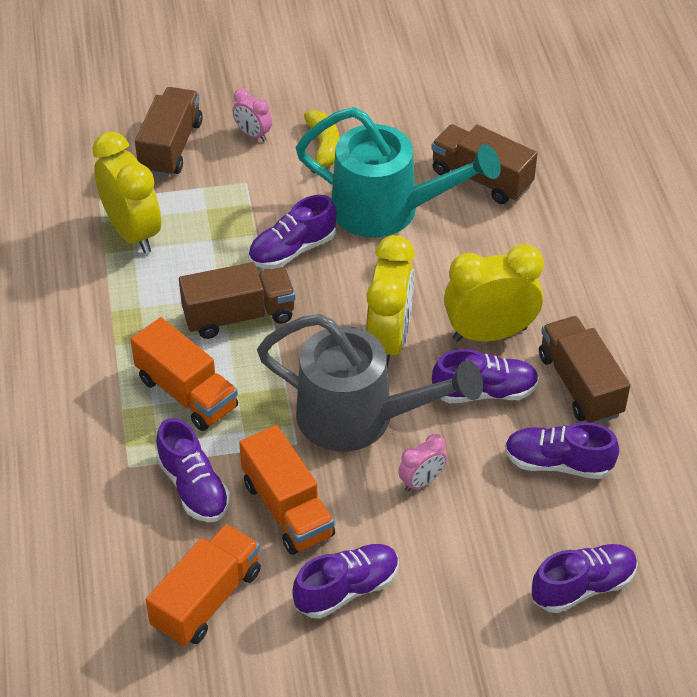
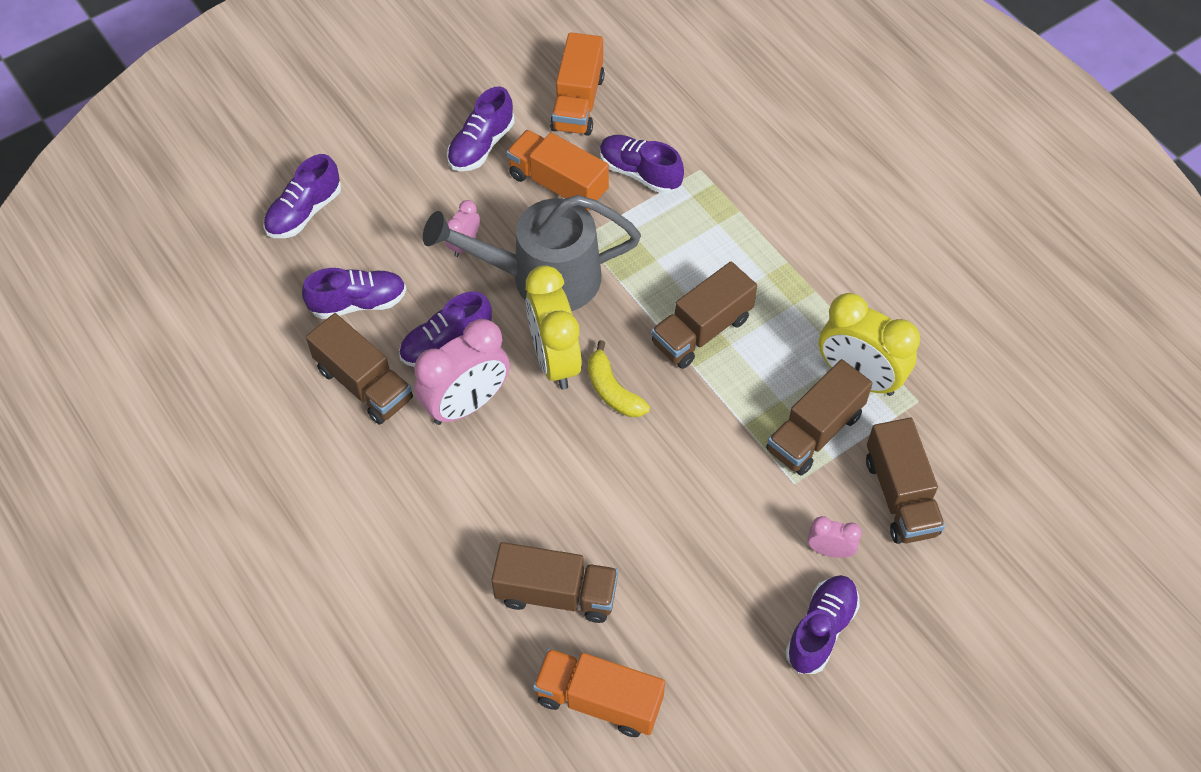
camera: 155 degrees right, 10 degrees up
(187, 393) = (697, 243): orange truck -> orange truck (599, 700)
(202, 208) = (814, 432): none -> brown truck
(292, 250) = (698, 420): purple shoe -> purple shoe (821, 630)
(323, 146) = (746, 566): yellow banana -> yellow banana (613, 390)
(387, 210) = (633, 508): turquoise watering can -> none
(489, 334) = (467, 404): yellow clock -> pink clock

